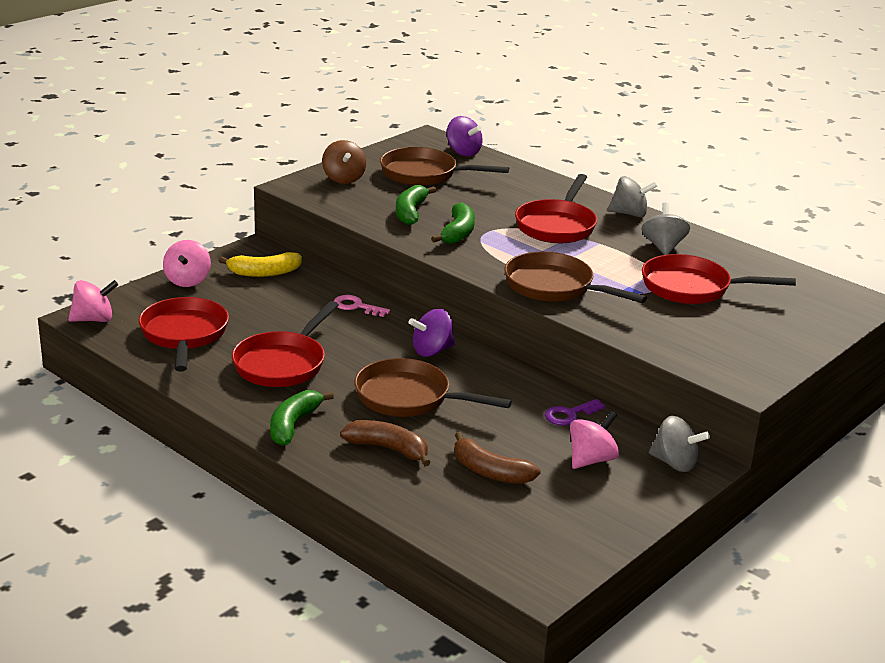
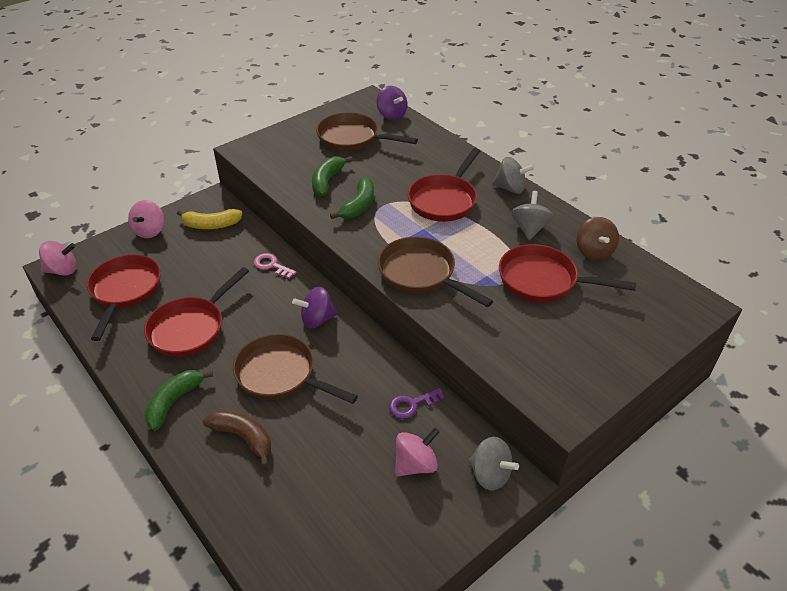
camera: 10 degrees right, 15 degrees up
(343, 179) = (286, 142): brown spinning top -> brown spinning top (593, 252)
(490, 472) = (322, 473): brown banana -> none

